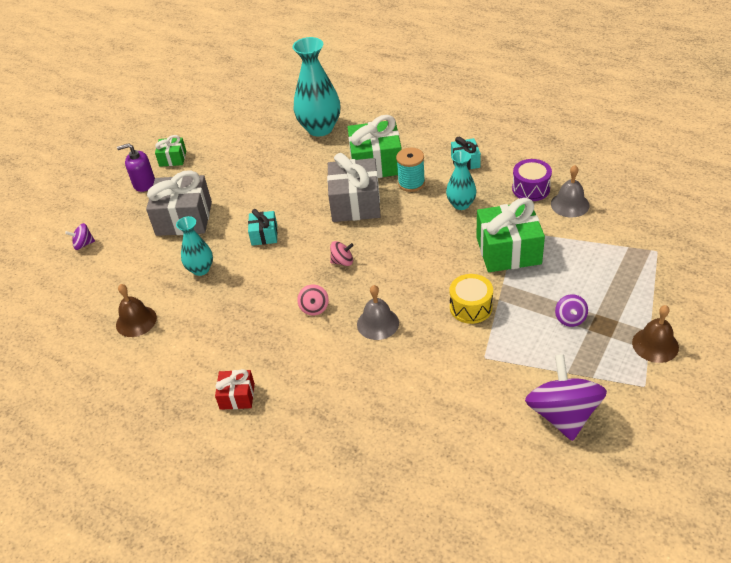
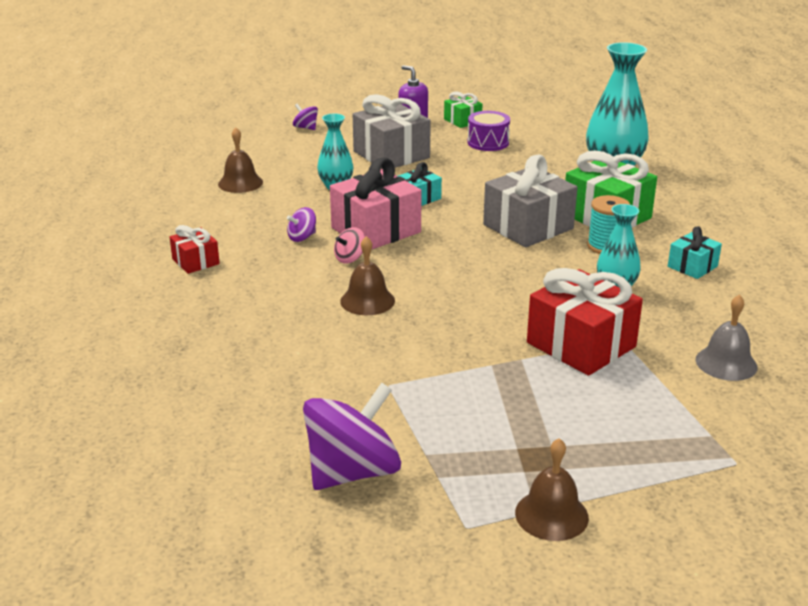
camera: 50 degrees right, 15 degrees down
(288, 277) = (376, 230): none -> pink gift
(342, 261) = (433, 250): pink spinning top -> none
(378, 323) = (367, 301): grey bell -> brown bell
(471, 307) = (456, 350): yellow drum -> none
(508, 250) = (581, 345): green gift -> red gift
(531, 189) = (712, 325): purple drum -> purple drum (488, 142)
(570, 319) = (519, 428): purple spinning top -> purple spinning top (302, 237)

